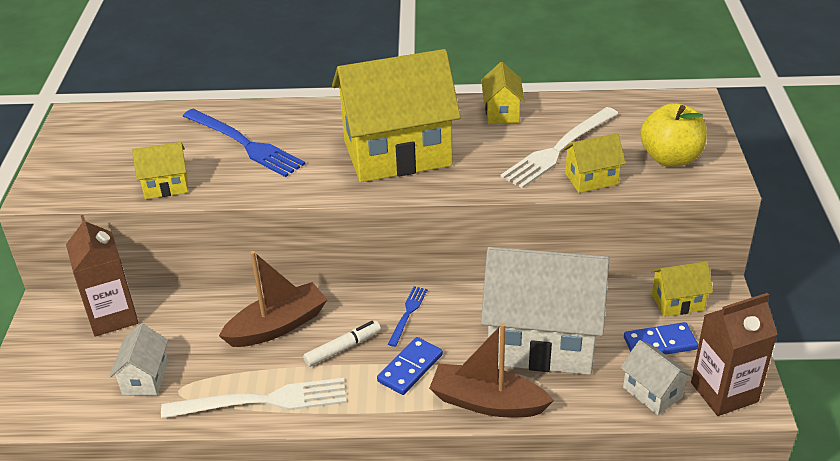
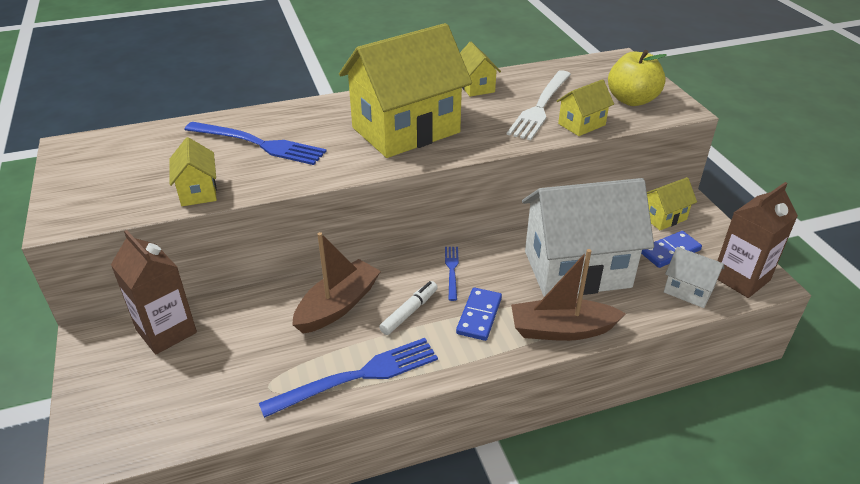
camera: 20 degrees left, 0 degrees up
(145, 378) = (228, 382): white house -> none
(166, 186) = (198, 191): yellow house -> yellow house turned 75 degrees counterclockwise
(262, 401) = (358, 376): white fork -> blue fork

